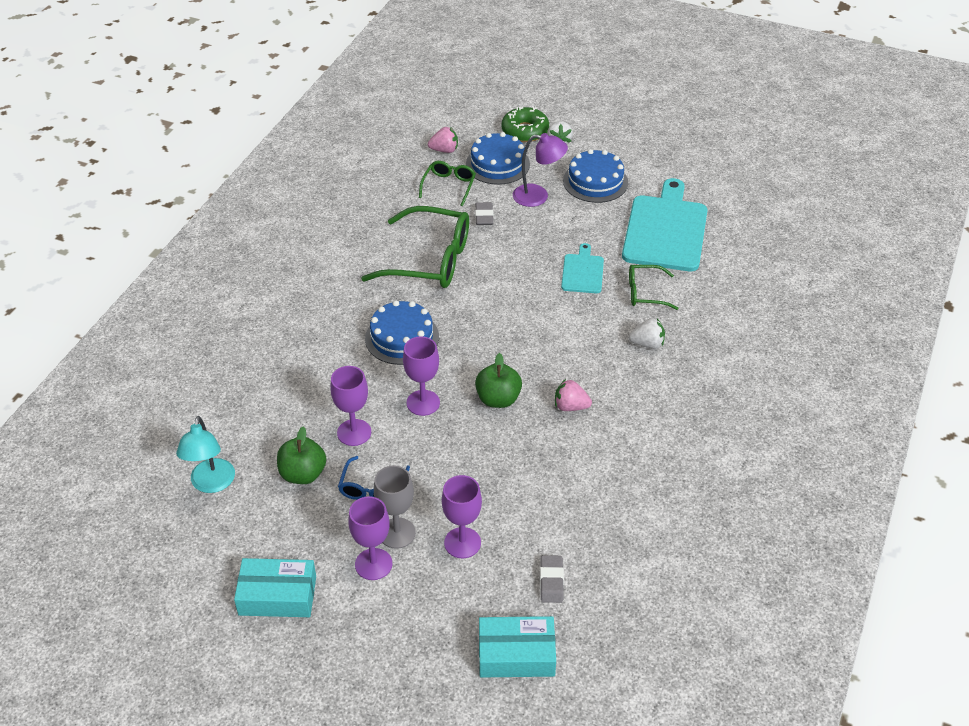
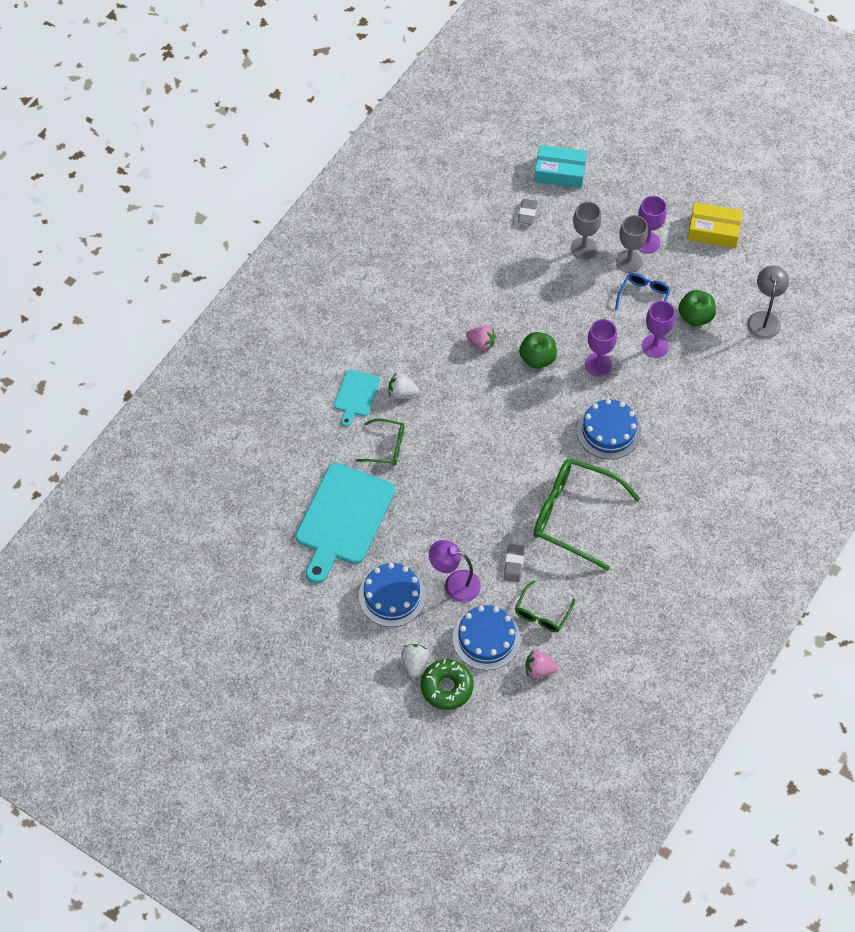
camera: 170 degrees left, 15 degrees up
(211, 484) = (764, 319): turquoise lamp -> grey lamp
(277, 595) = (713, 231): turquoise box -> yellow box
(462, 543) = (583, 248): purple goblet -> grey goblet
(582, 272) = (435, 479): turquoise cutting board -> turquoise cutting board (356, 395)

